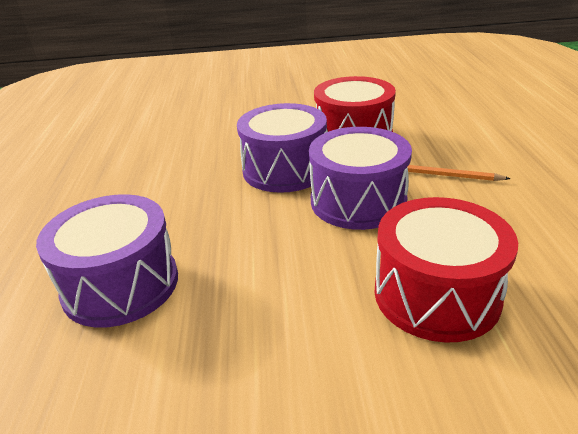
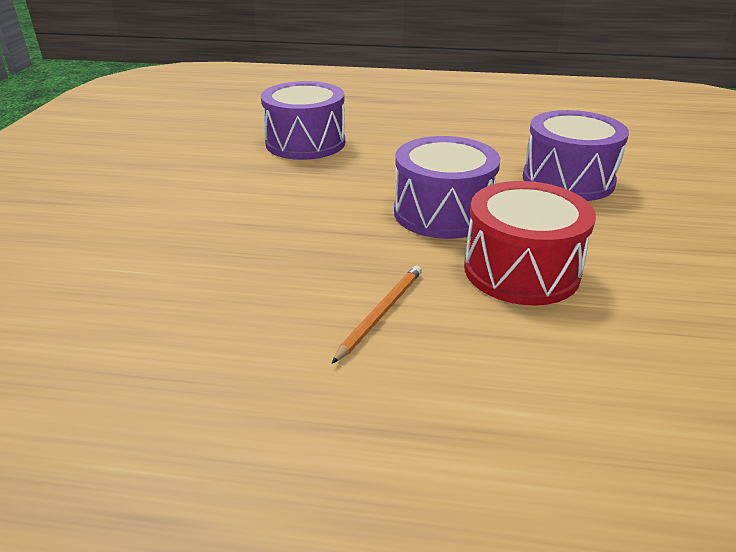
camera: 100 degrees right, 0 degrees up
(358, 201) = (353, 244): purple drum -> purple drum (568, 180)
(436, 294) = (189, 253): red drum -> none

